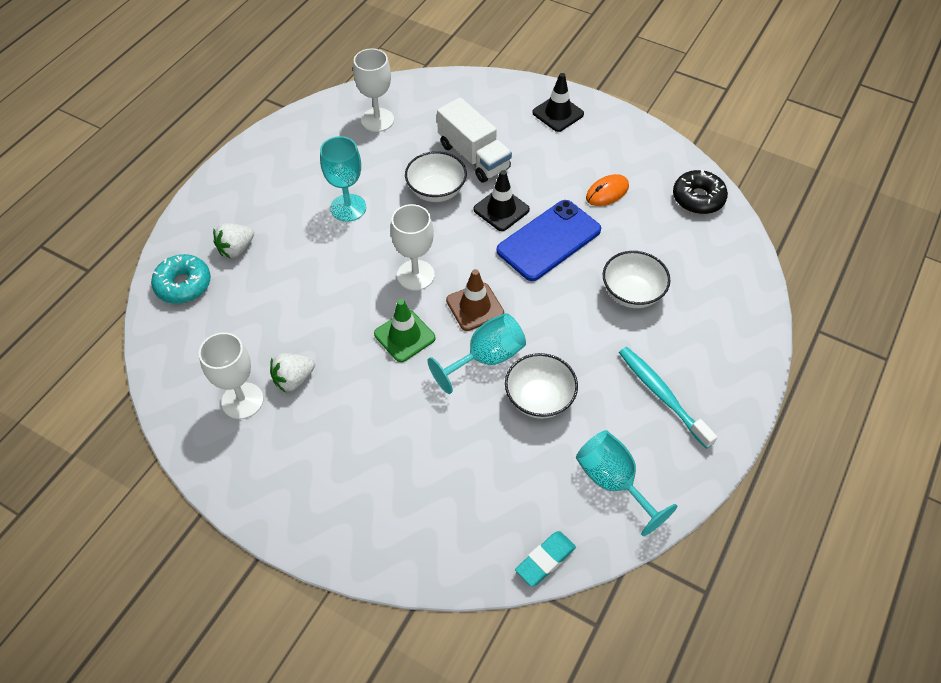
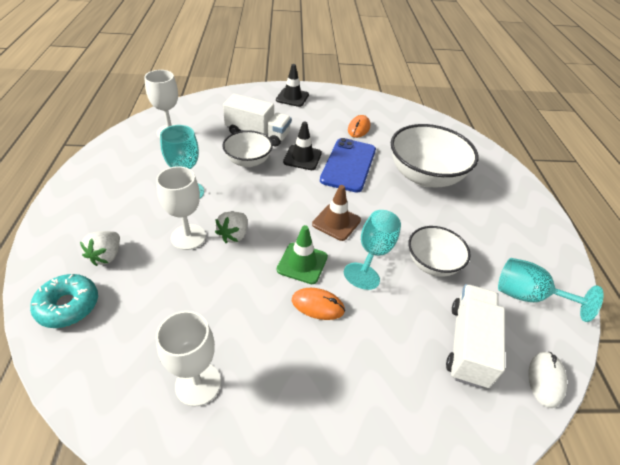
camera: 35 degrees left, 10 degrees down
(294, 379) = (235, 340): white strawberry -> white strawberry (234, 235)
(387, 384) = (317, 305): none -> orange mouse
(415, 275) = (276, 218): white goblet -> white goblet (188, 237)
(499, 491) = (468, 344): none -> white truck
(545, 560) = (545, 379): turquoise eraser -> white mouse
(632, 293) = (425, 176): white bowl -> white bowl, size x1.71
(662, 396) = (499, 227): turquoise toothbrush -> none
(698, 198) = (410, 116): black donut -> none

